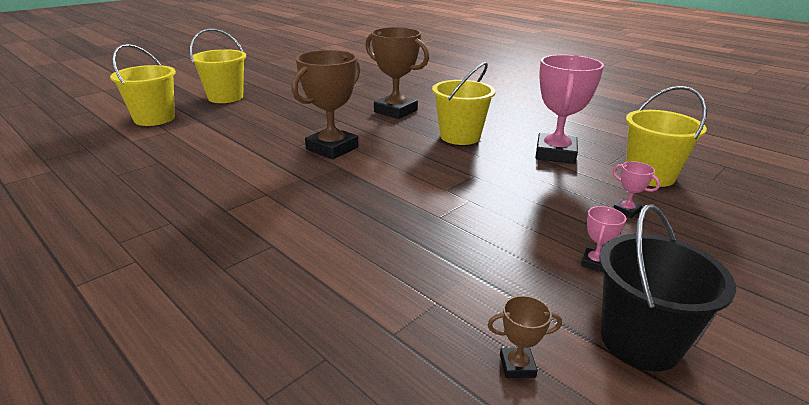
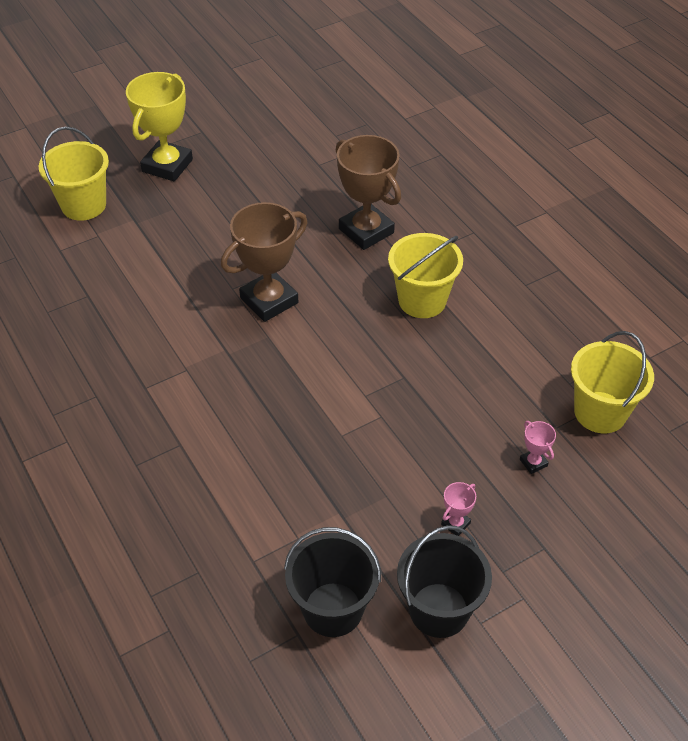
camera: 15 degrees right, 20 degrees up
(225, 97) = (167, 165): yellow bucket -> yellow trophy
(517, 366) = (333, 609): brown trophy -> black bucket
(555, 154) = (517, 354): pink trophy -> none

